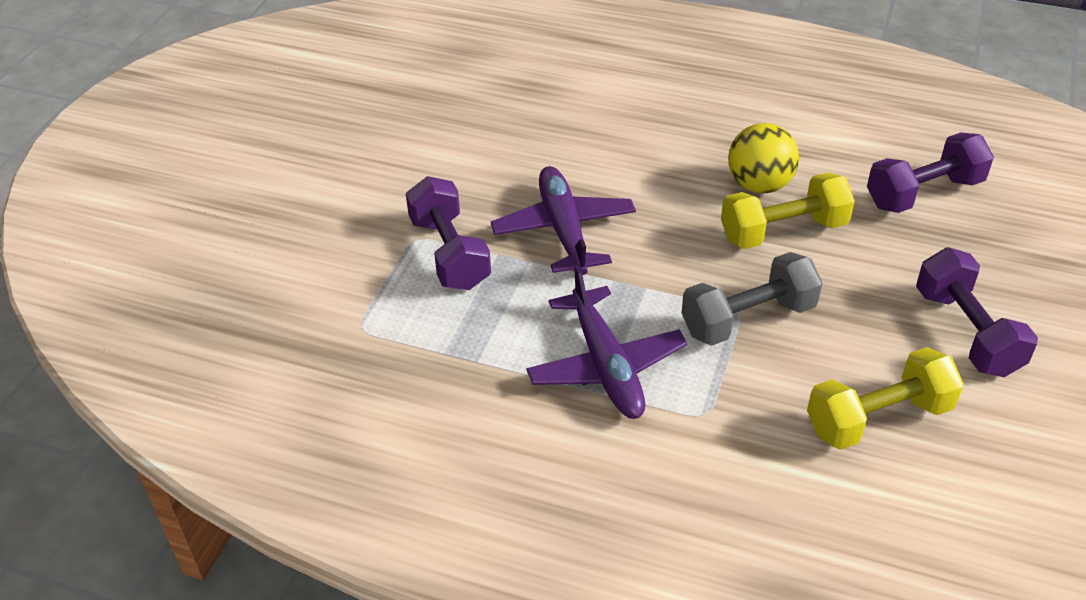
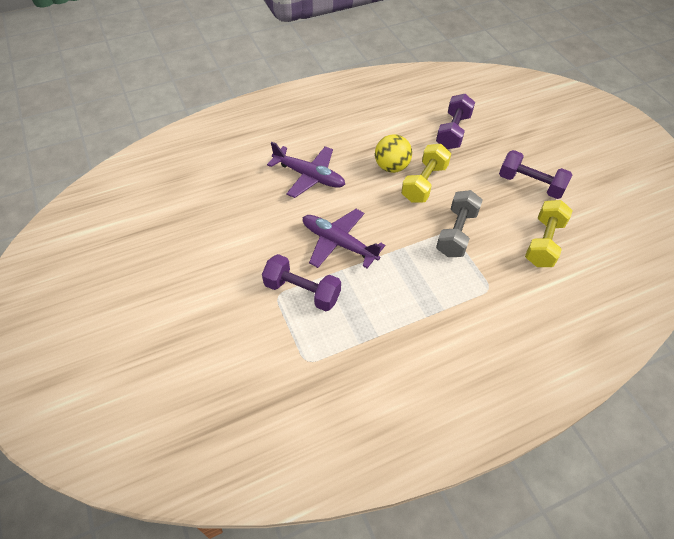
camera: 45 degrees left, 10 degrees up
(606, 365) = (430, 296): purple plane -> purple plane (309, 176)

